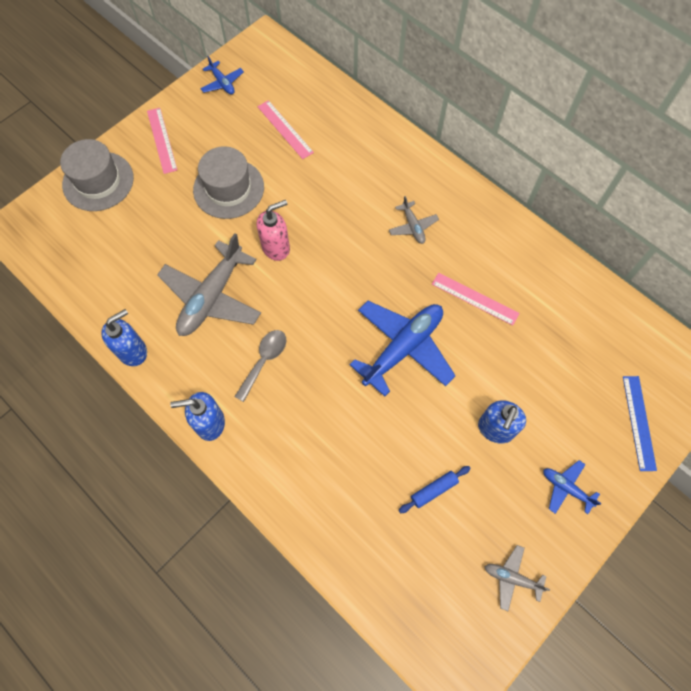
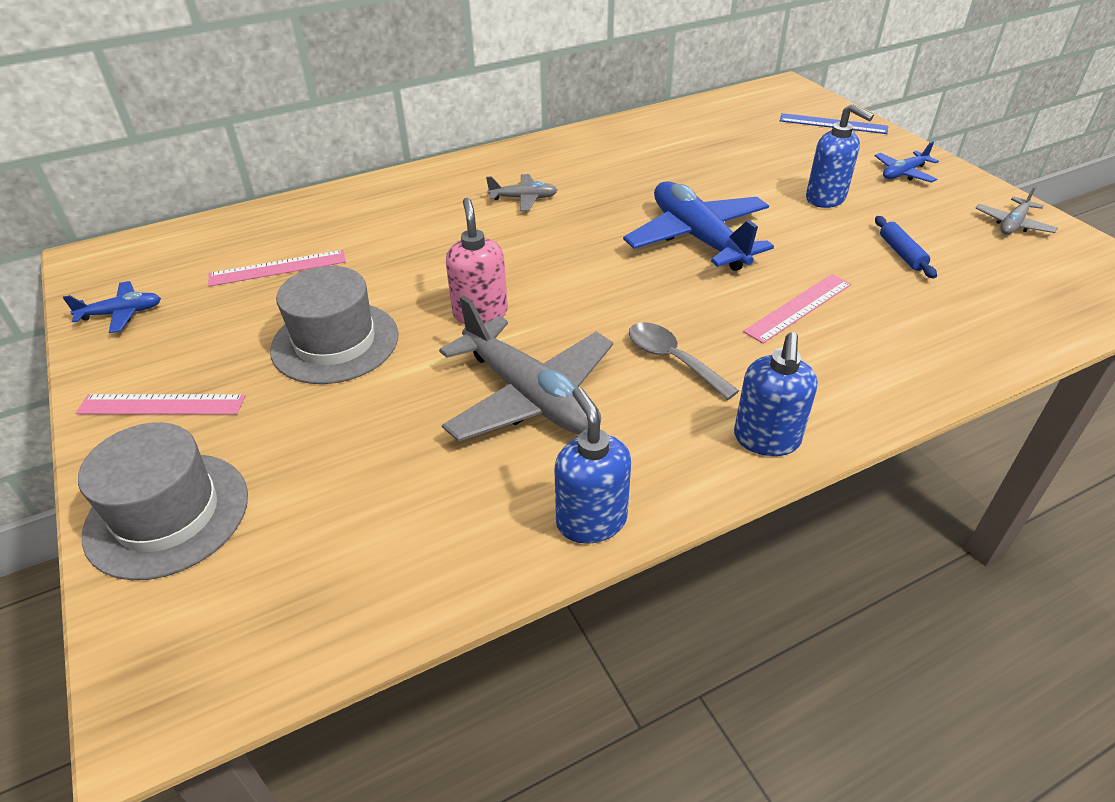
camera: 70 degrees left, 25 degrees down
(475, 298) = (650, 179): pink ruler -> pink ruler (798, 307)

